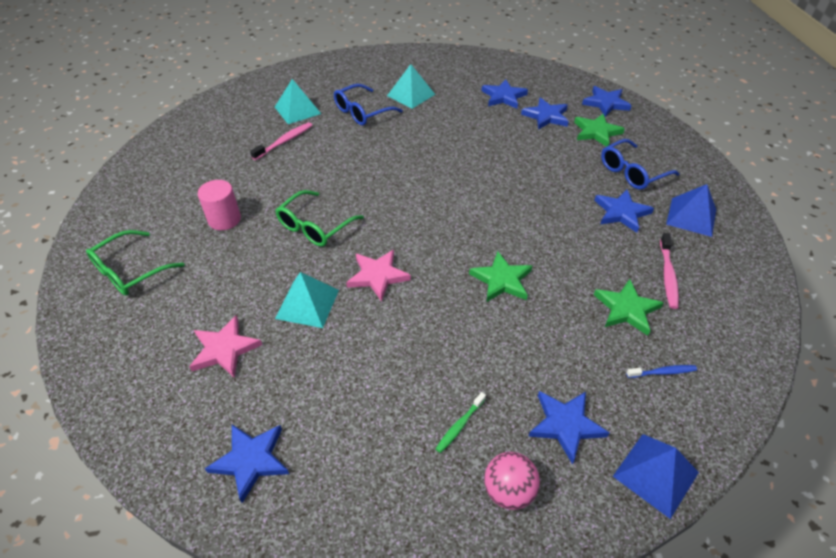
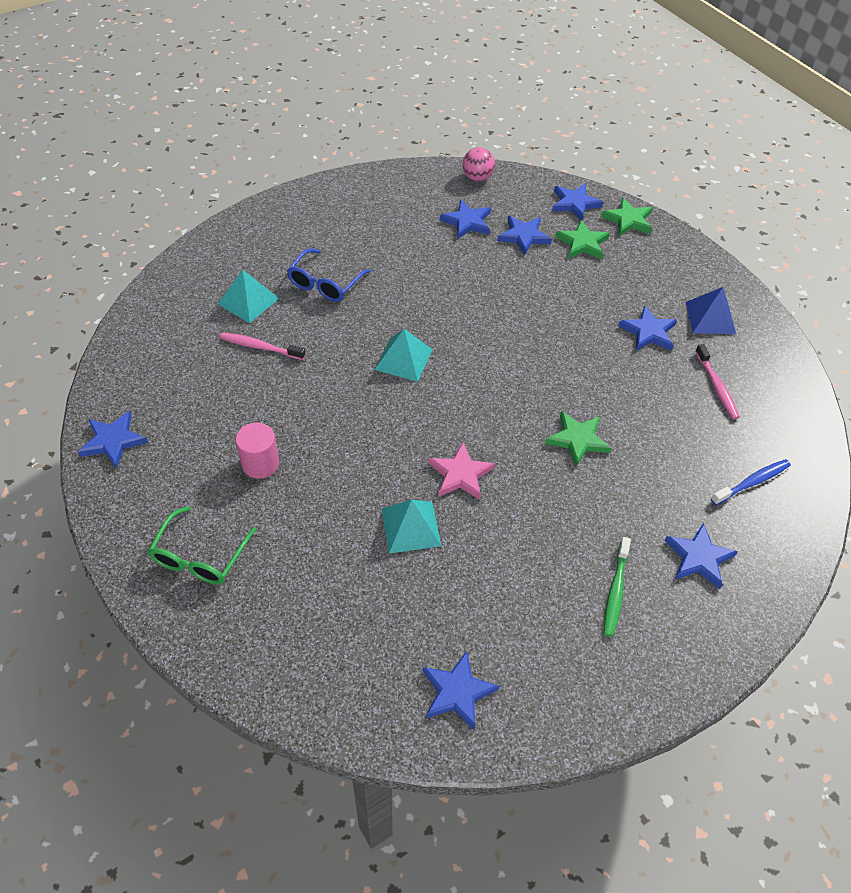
camera: 25 degrees left, 5 degrees up
(135, 174) = (113, 441): none -> blue star
(224, 349) = (361, 601): pink star -> none
(284, 141) = (261, 347): pink toothbrush -> pink toothbrush turned 90 degrees counterclockwise
(315, 227) = (363, 441): green glasses -> none
(411, 95) = (366, 246): turquoise pyramid -> turquoise pyramid (403, 359)
(460, 425) = (615, 591): green toothbrush -> green toothbrush, size x1.51
(508, 491) = (682, 630): pink ball -> pink ball (477, 178)
(626, 309) = (697, 432): green star -> green star (628, 220)
(632, 172) = (637, 282): blue glasses -> none
(655, 474) = (784, 572): blue pyramid -> none
(662, 372) = (751, 482): blue toothbrush -> blue toothbrush, size x1.51

